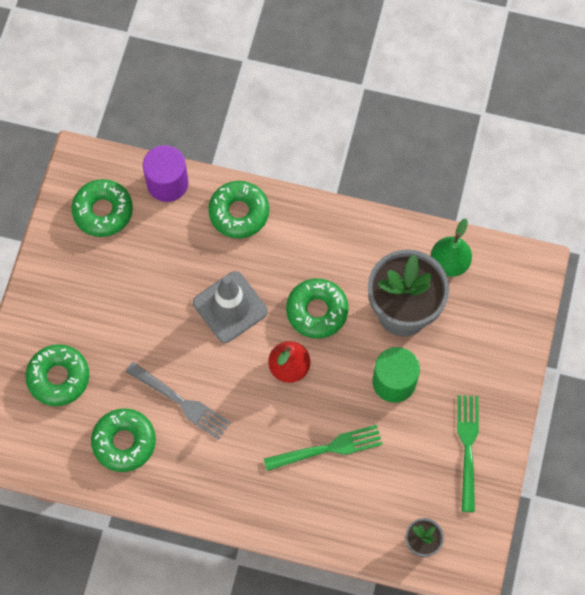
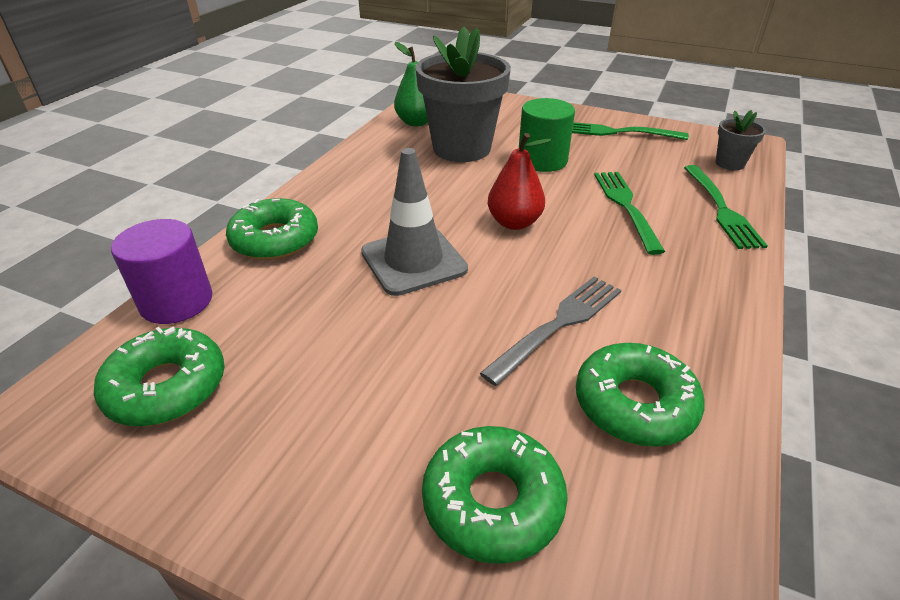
camera: 80 degrees left, 30 degrees down
(317, 311) = (443, 197): green donut -> none
(338, 522) = (721, 209): none -> green fork

